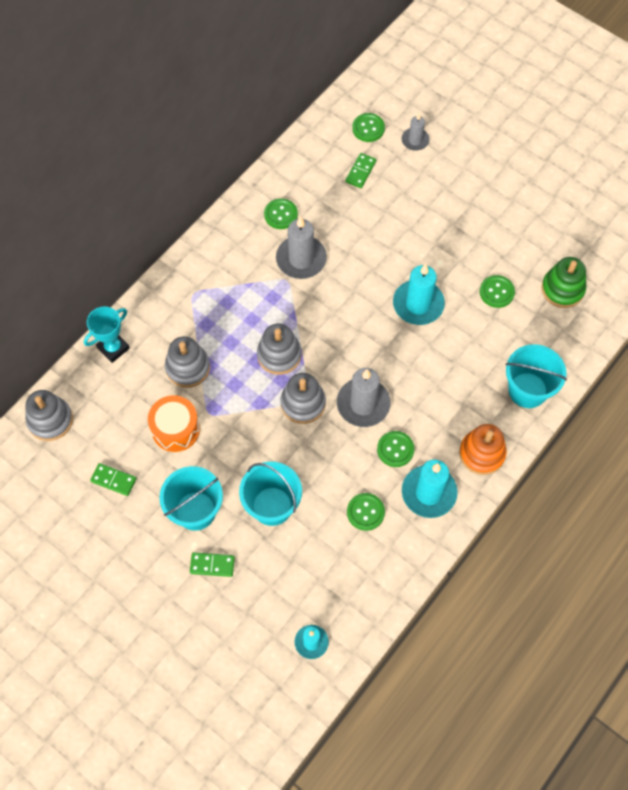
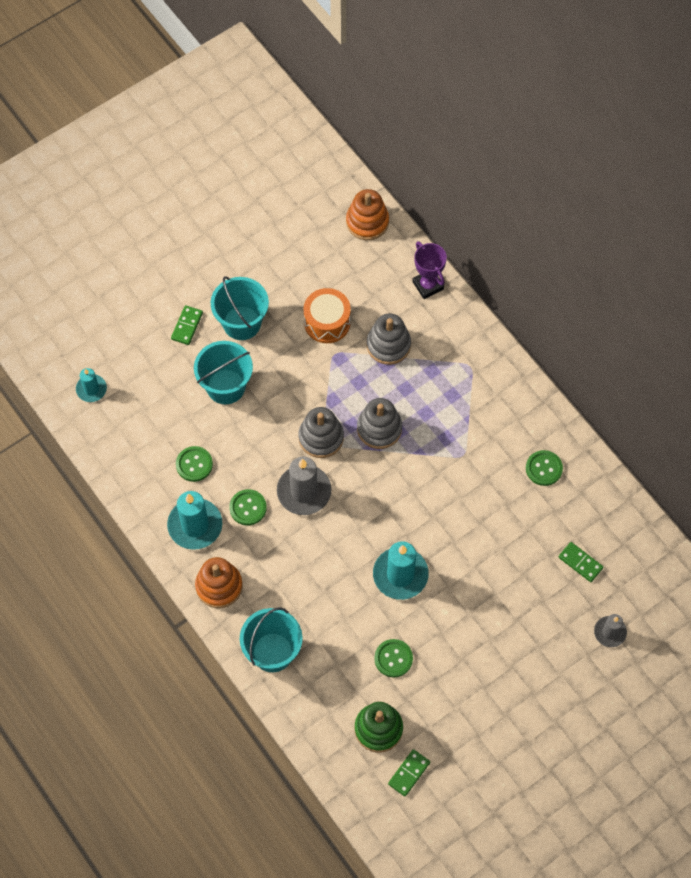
camera: 105 degrees right, 0 degrees up
(50, 420) = (367, 222): grey stacking toy -> orange stacking toy
(113, 348) = (428, 285): turquoise trophy -> purple trophy
(113, 480) = (292, 263): green domino -> green domino (409, 773)
(301, 259) = (484, 475): grey candle -> none
(368, 128) = (637, 586): green button -> none

